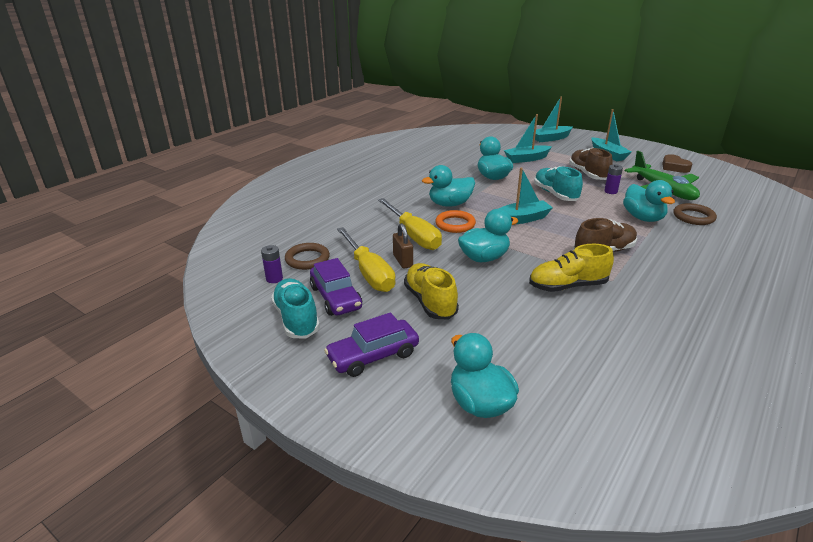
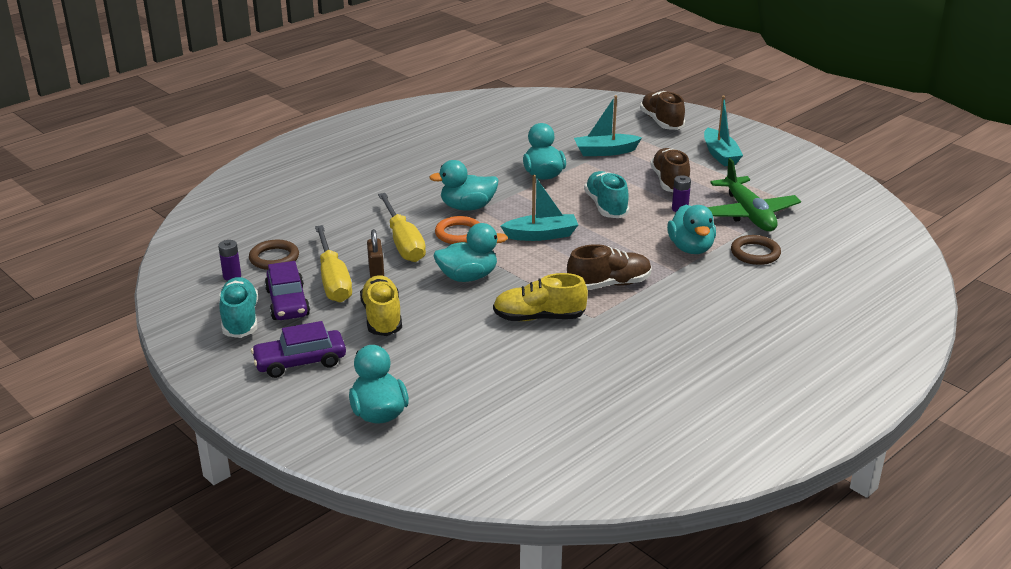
camera: 10 degrees right, 0 degrees up
(551, 138) = (661, 122): turquoise boat -> brown shoe
(674, 167) = (794, 182): brown heart -> none

